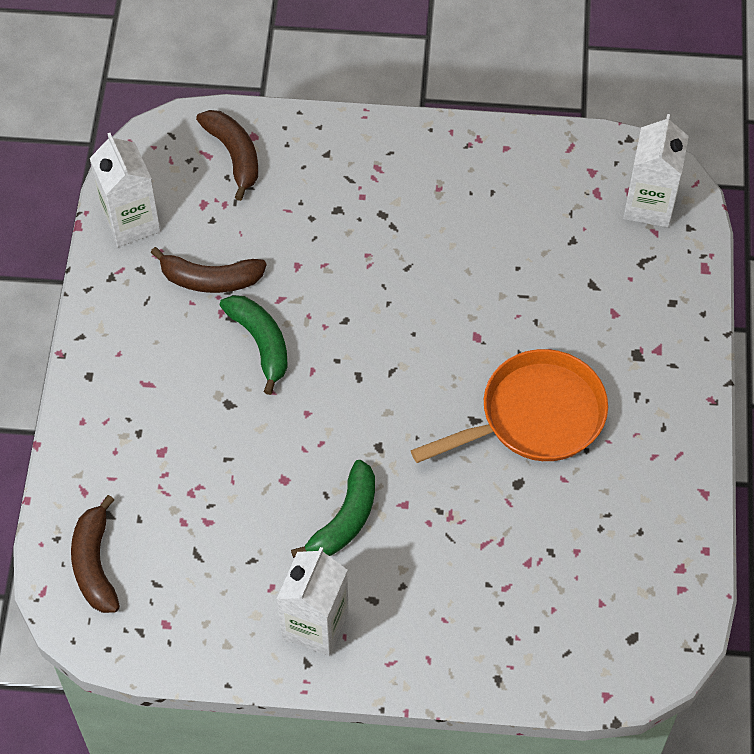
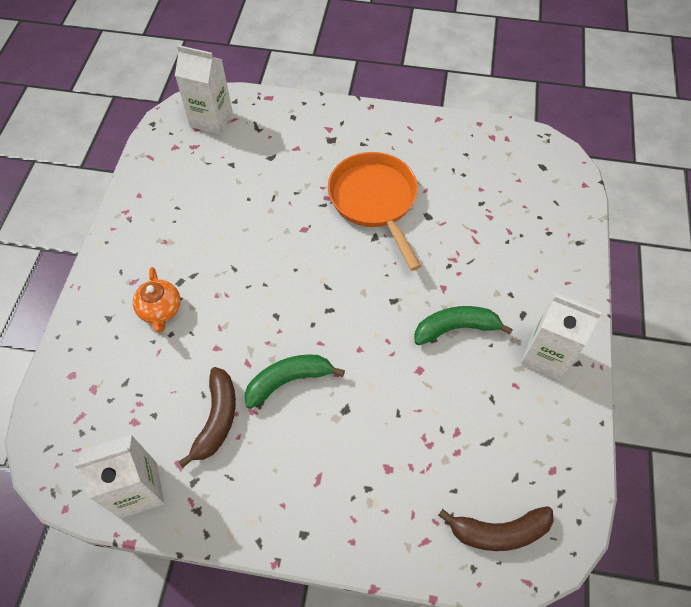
camera: 85 degrees left, 0 degrees up
(234, 155) = (88, 392): brown banana -> none
(341, 202) = (160, 310): none -> orange teapot
(345, 519) = (456, 328): green banana -> green banana turned 45 degrees counterclockwise

